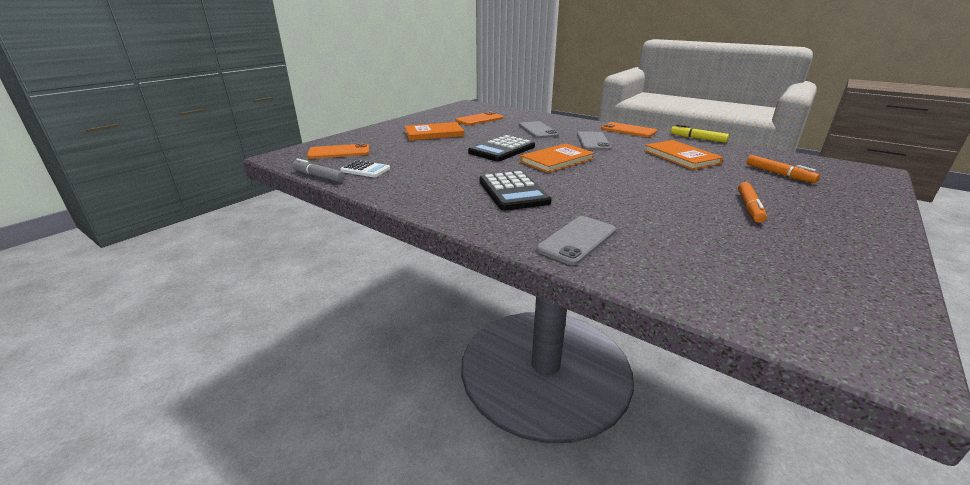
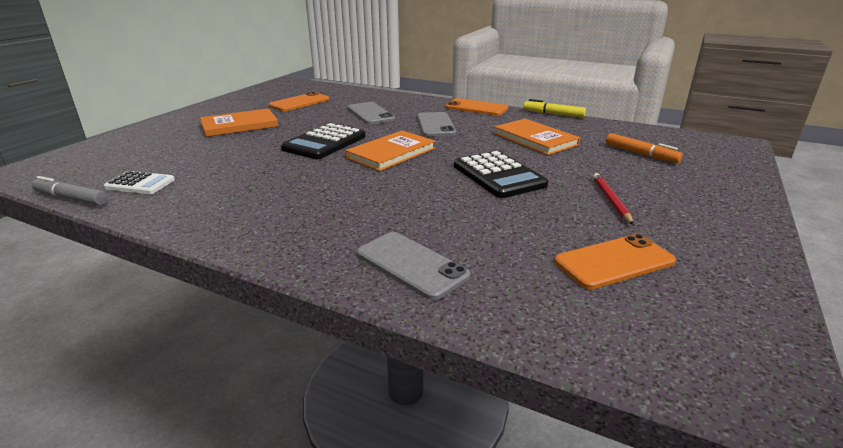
camera: 10 degrees left, 0 degrees up
(339, 152) = (106, 160): orange phone -> orange phone (614, 262)
(513, 192) = (334, 201): black calculator -> black calculator (498, 175)
(577, 240) = (411, 265): grey phone -> grey phone turned 75 degrees counterclockwise
(749, 207) = (611, 200): orange marker -> red pencil

